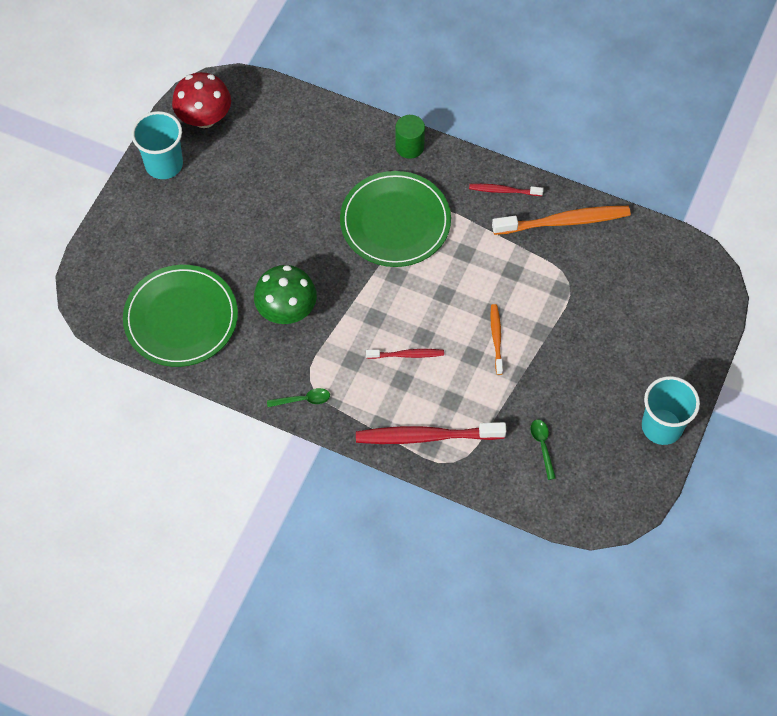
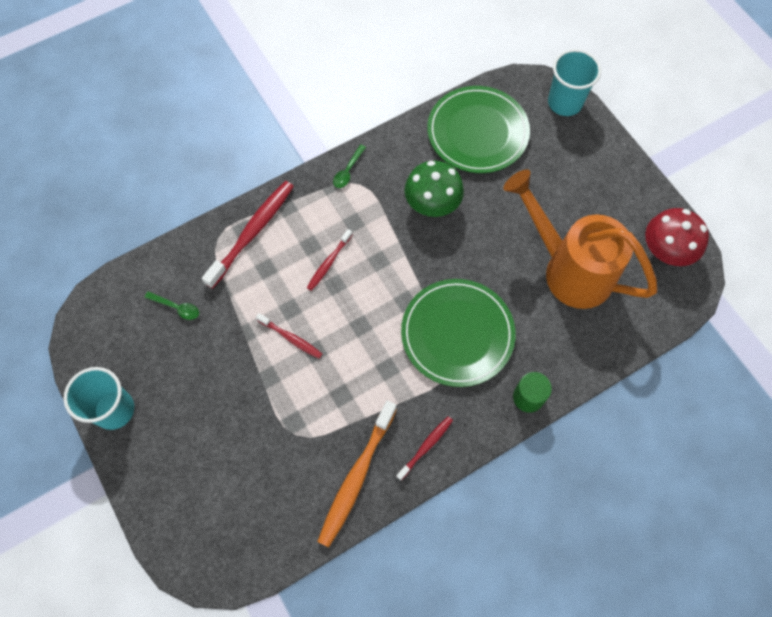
camera: 125 degrees right, 5 degrees up
(164, 164) = (634, 195): turquoise cup -> turquoise cup (564, 102)
(274, 176) = (568, 268): none -> orange watering can
(496, 338) = (291, 338): orange toothbrush -> red toothbrush

